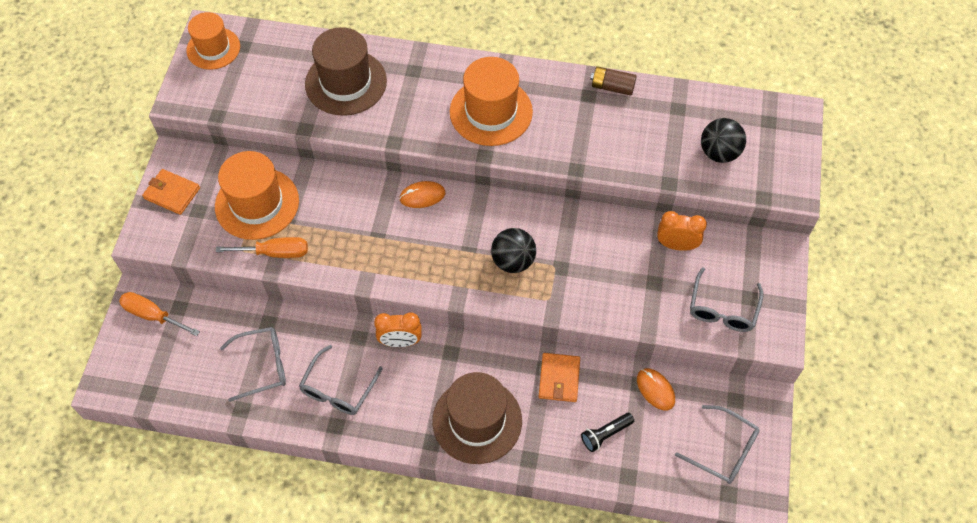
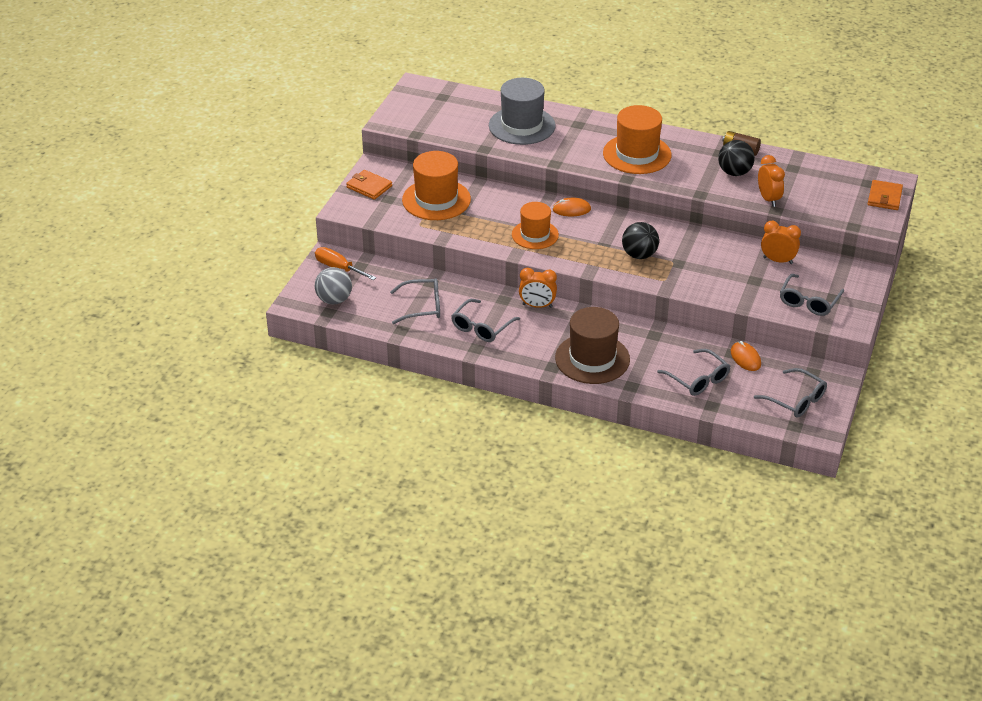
camera: 10 degrees right, 20 degrees down
(153, 371) = (334, 300): none -> grey ball
(213, 48) = (418, 96): orange hat -> orange hat (535, 235)
(275, 253) = (446, 229): orange screwdriver -> none
(346, 82) = (522, 126): brown hat -> grey hat
(559, 378) = (665, 342): orange wallet -> orange wallet (884, 197)
(605, 434) = (698, 379): black flashlight -> grey glasses
(657, 165) = (768, 199): none -> orange clock
(719, 153) = (821, 197): black ball -> black ball (734, 172)

